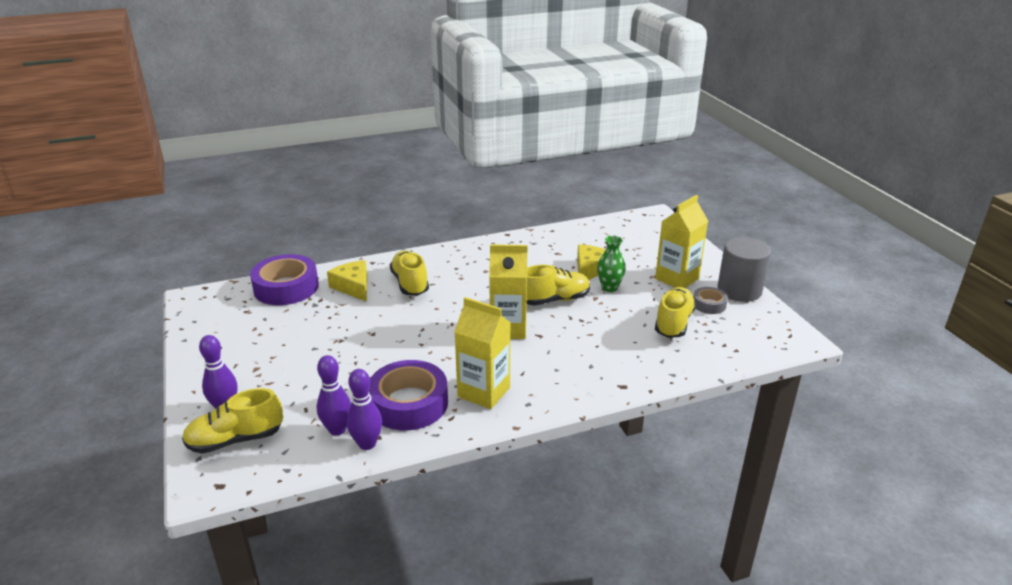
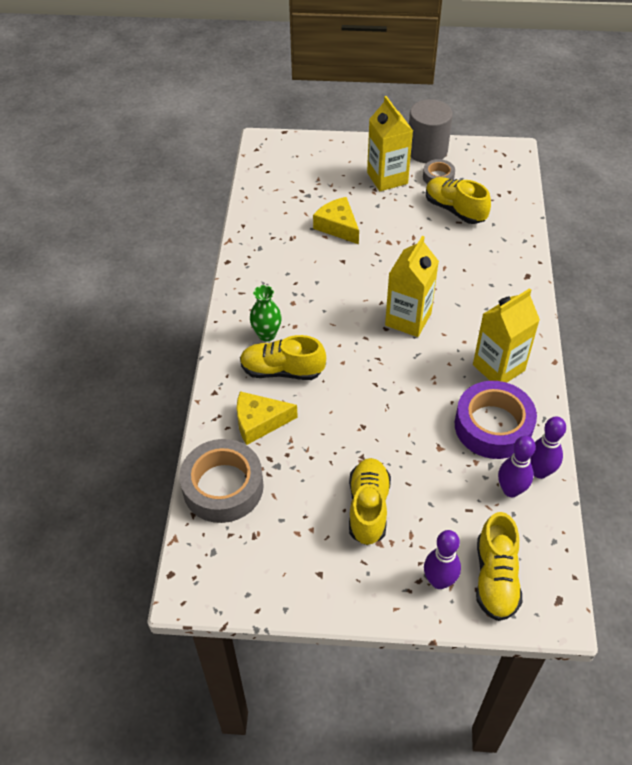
camera: 65 degrees left, 20 degrees up
(286, 287) = (223, 487): purple tape -> grey tape
(554, 300) = (377, 270): yellow shoe -> yellow shoe (368, 508)
(609, 288) = (377, 226): green vase -> green vase (267, 334)

